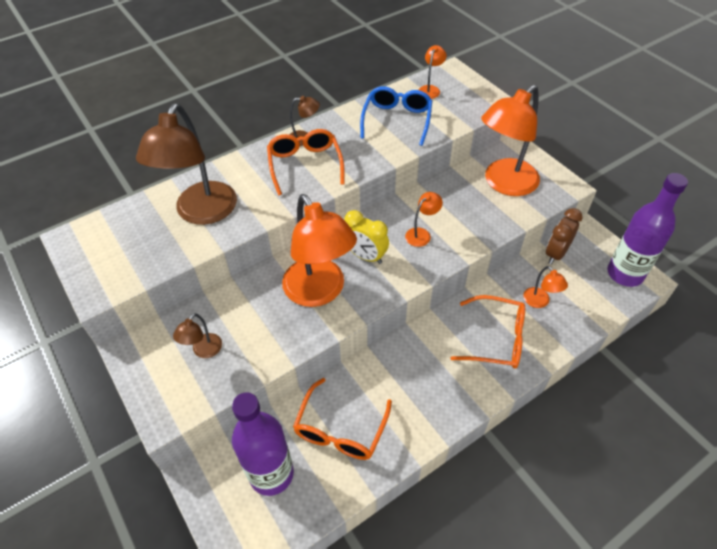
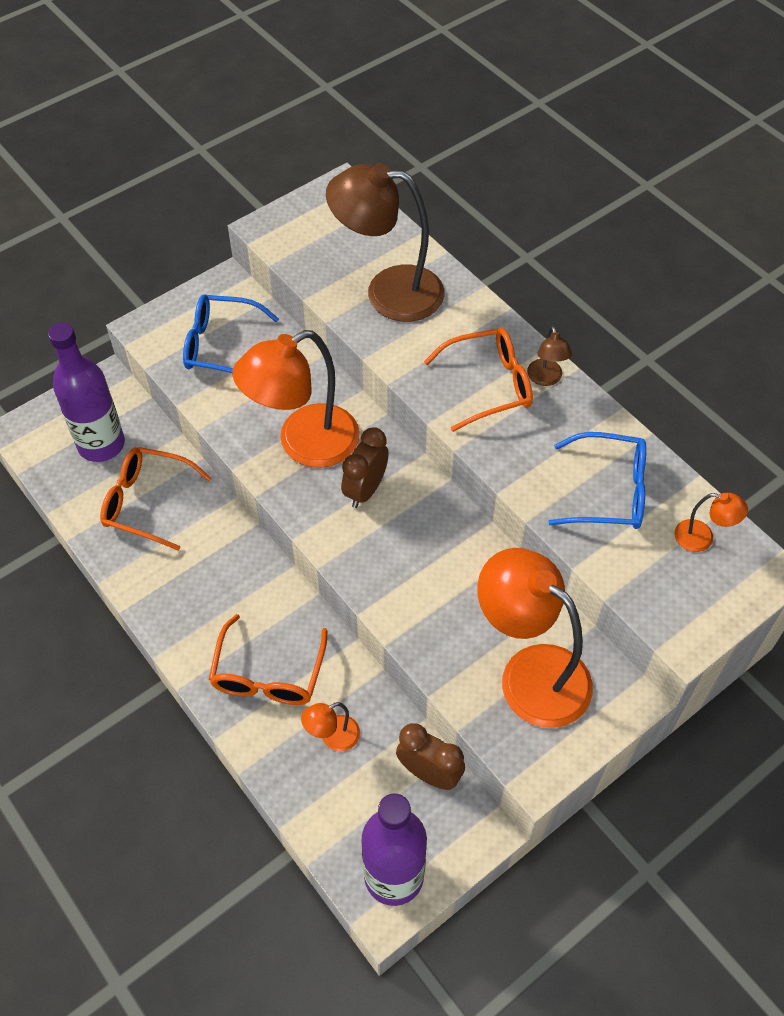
camera: 85 degrees right, 5 degrees up
(203, 351) = (221, 346): brown lamp -> blue glasses
(365, 256) = (365, 490): yellow clock -> brown clock
(421, 234) = (411, 555): orange lamp -> none

